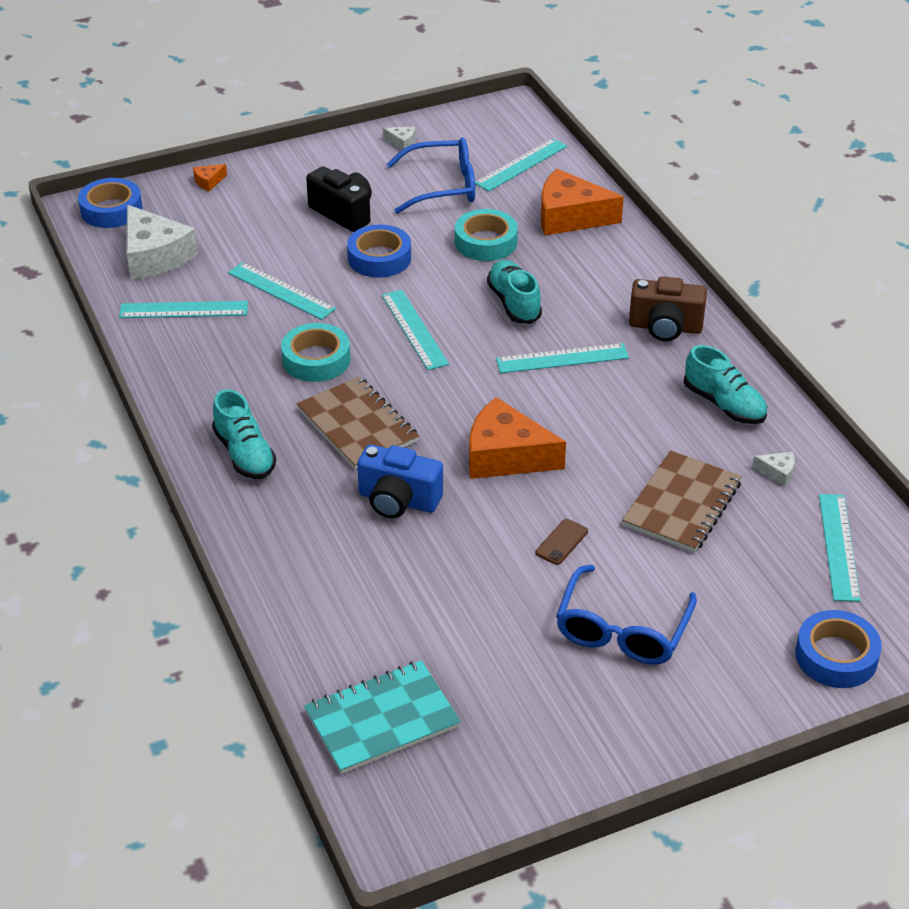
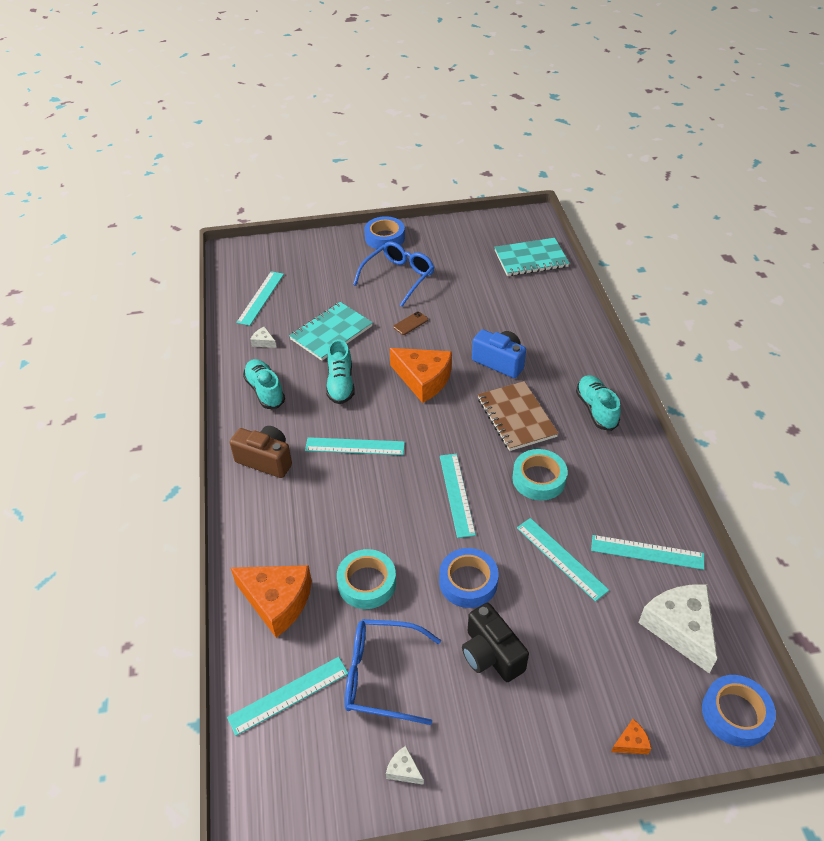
camera: 165 degrees left, 5 degrees up
(514, 303) = (369, 506): turquoise shoe -> turquoise shoe (340, 384)
(682, 504) = (331, 333): brown notebook -> turquoise notebook
(836, 656) = (301, 252): blue tape -> blue tape (385, 238)

